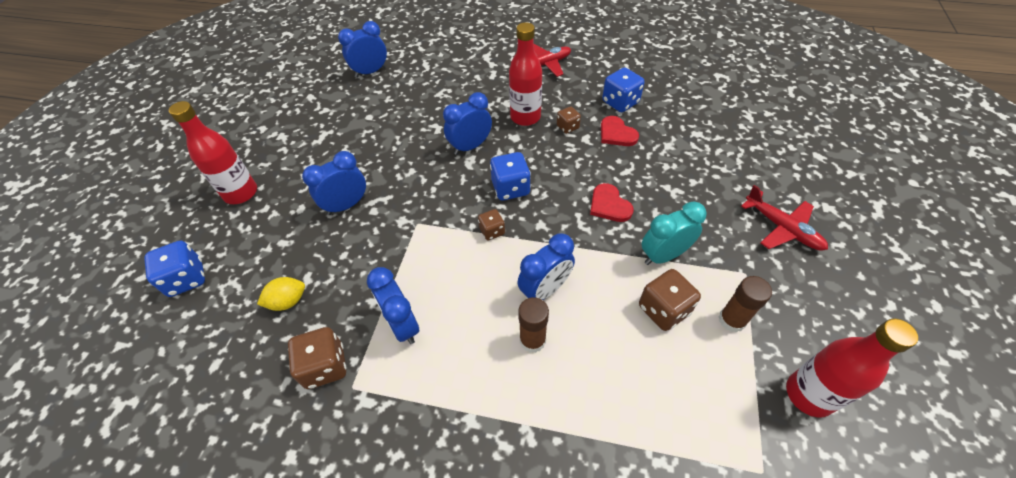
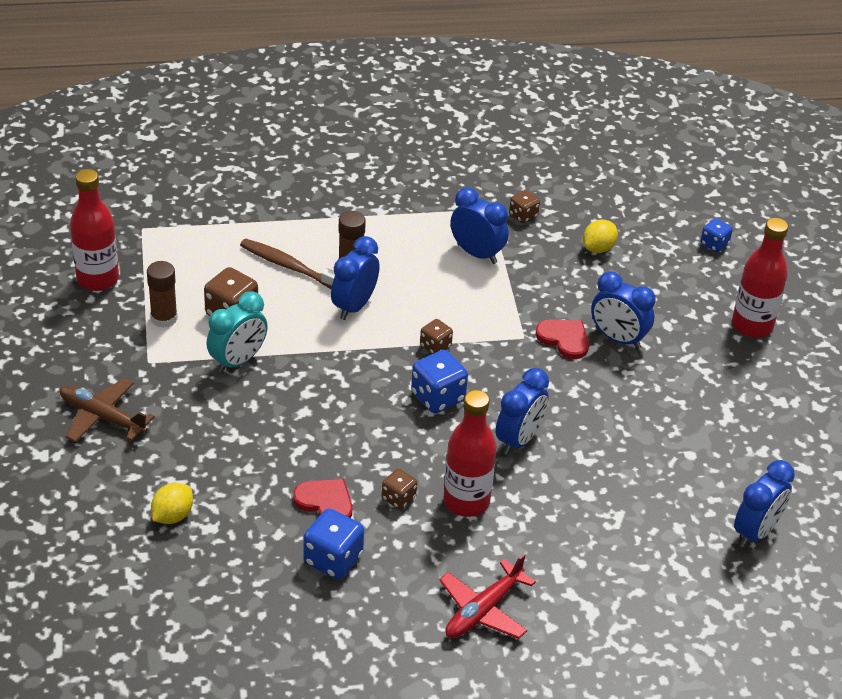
camera: 155 degrees right, 10 degrees down
(186, 279) = (714, 244): blue dice -> blue dice, size x0.60
(325, 366) = (523, 215): brown dice -> brown dice, size x0.60
(346, 205) = (618, 338): blue clock -> blue clock turned 90 degrees clockwise
(595, 357) = (289, 266): none -> brown toothbrush
(609, 205) = (311, 402): red heart -> red heart (564, 339)
(722, 145) = (172, 516): none -> yellow lemon
(782, 228) = (103, 417): red plane -> brown plane

